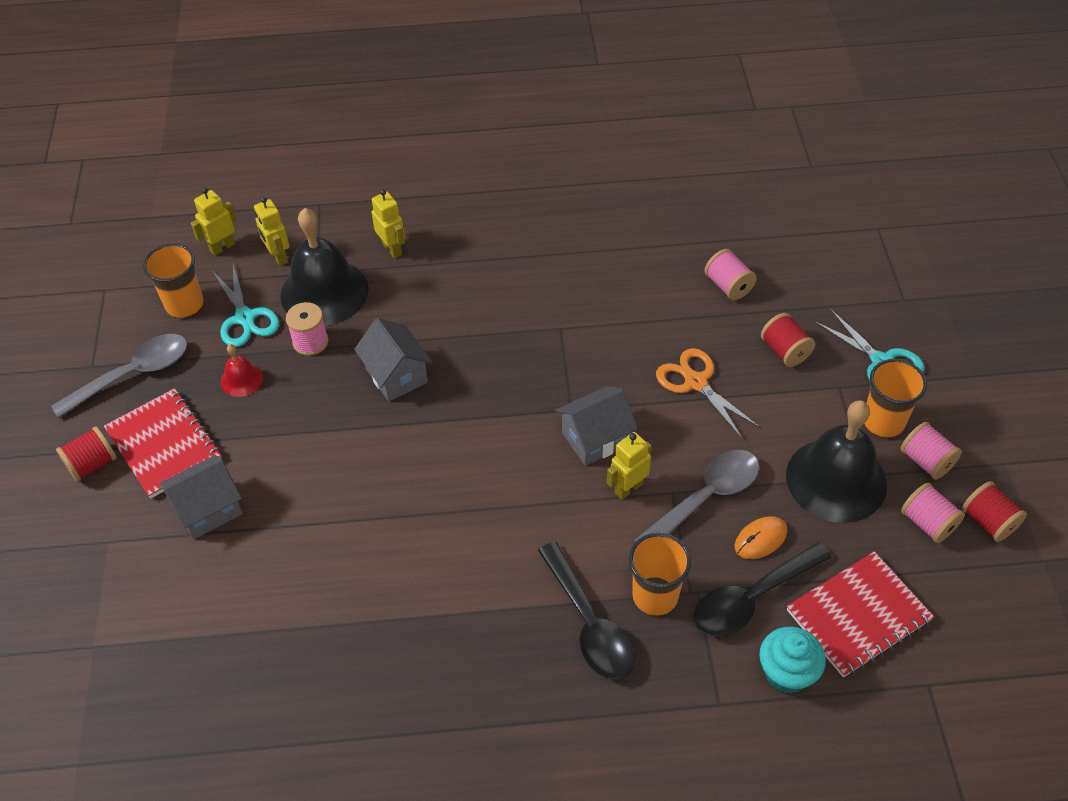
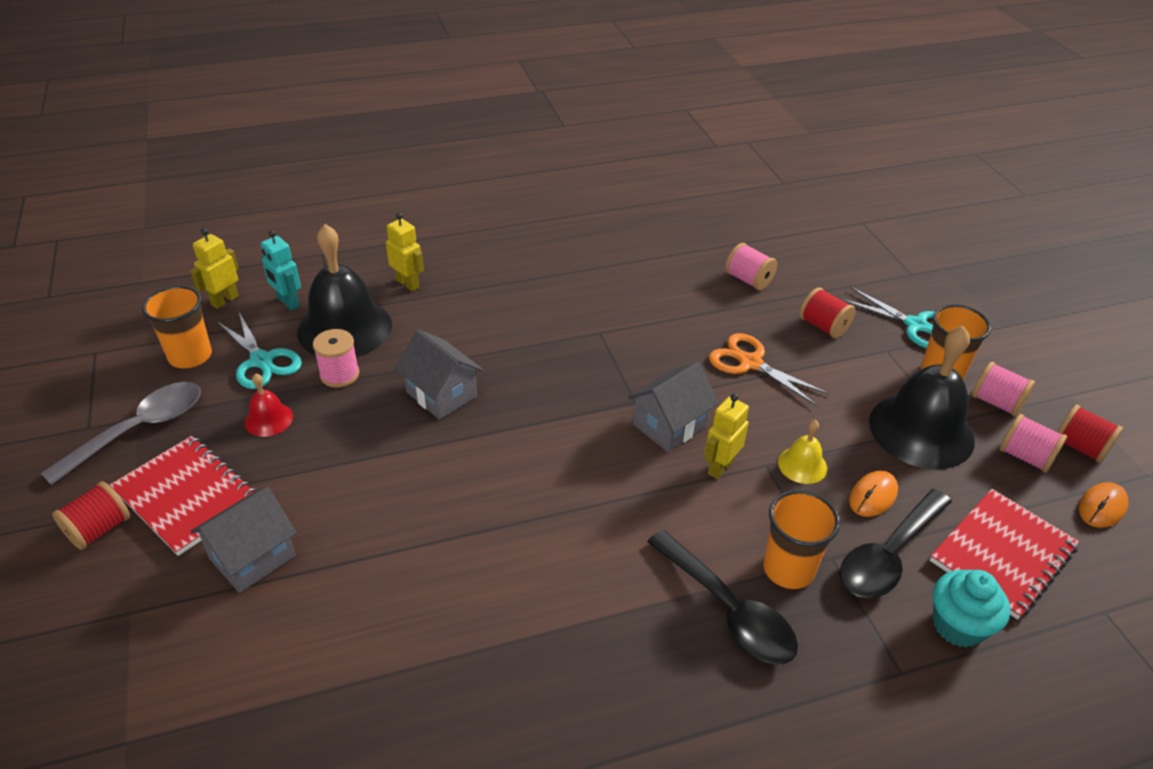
camera: 15 degrees left, 10 degrees down
(278, 257) = (288, 302): yellow robot -> turquoise robot
(706, 498) = (802, 465): grey spoon -> yellow bell
(978, 586) = (1102, 507): none -> orange mouse

